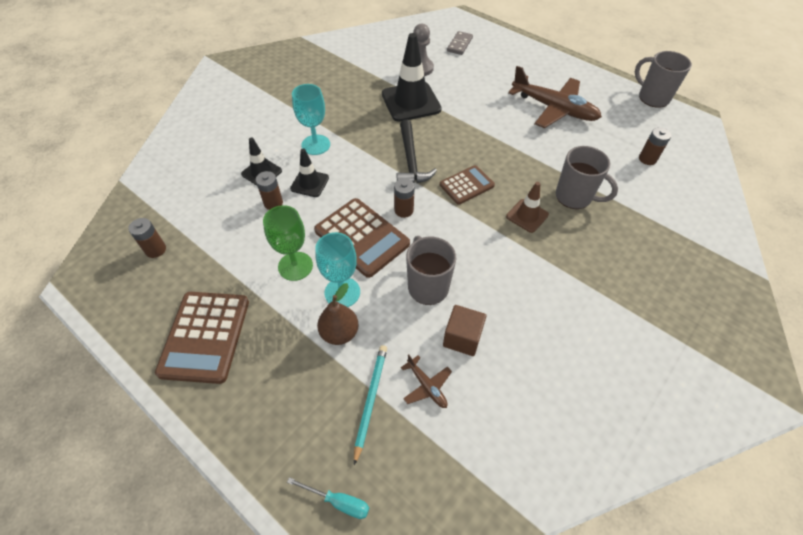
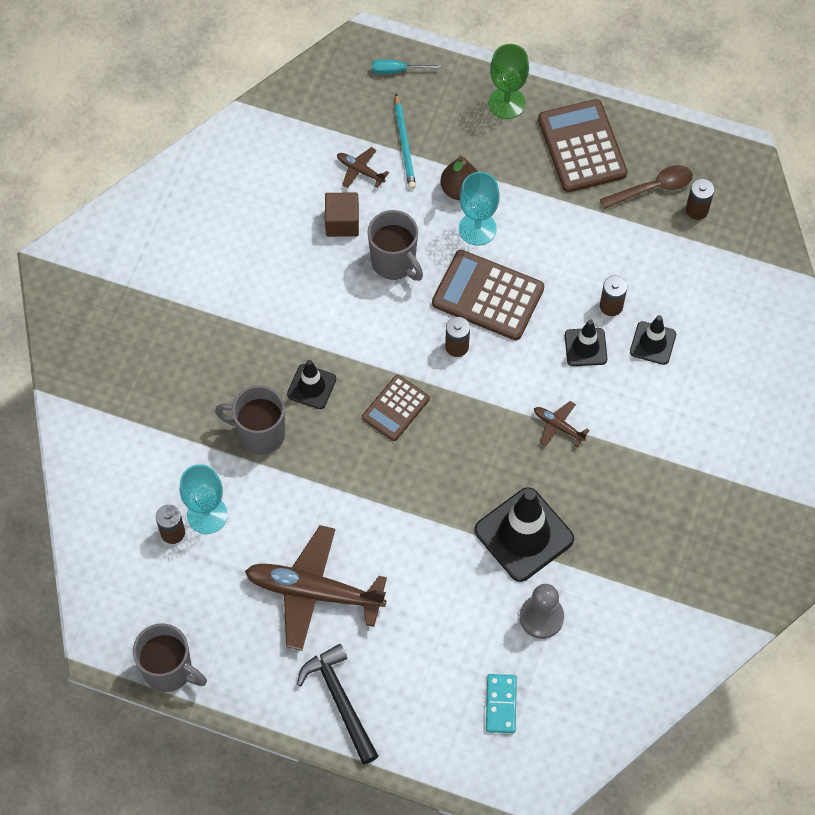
camera: 160 degrees right, 10 degrees up
(175, 278) = (652, 188): none -> brown spoon
(295, 266) = (540, 240): green goblet -> green goblet (506, 103)
(316, 145) = (613, 409): turquoise goblet -> turquoise goblet (207, 515)
(357, 145) = (558, 426): none -> brown plane
(410, 160) = (479, 424): black hammer -> black hammer (340, 700)
(459, 44) = (501, 704): grey domino -> turquoise domino
(527, 216) = (311, 386): brown traffic cone -> black traffic cone

